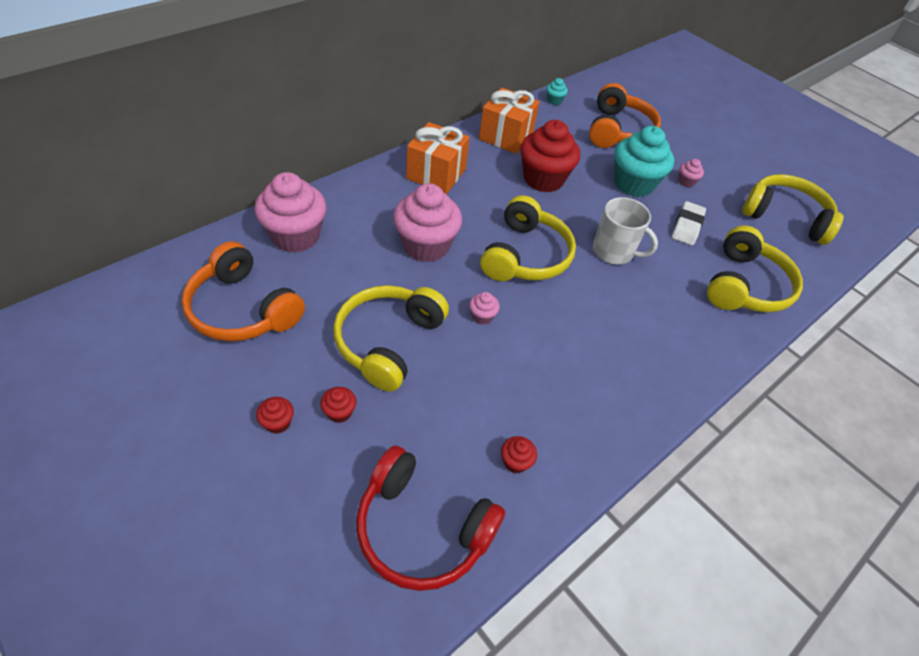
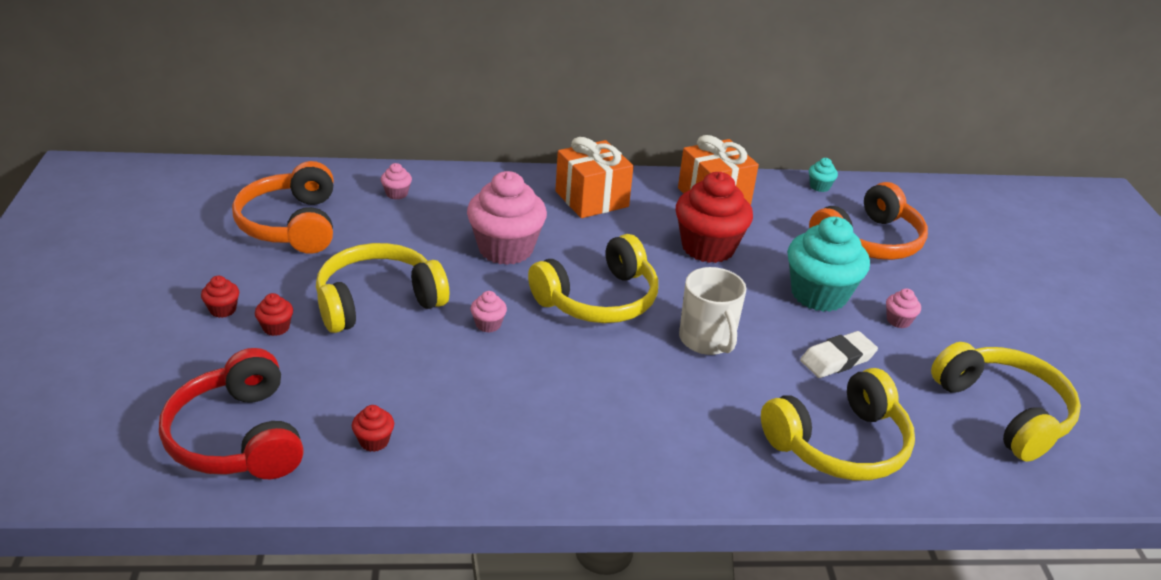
camera: 40 degrees right, 15 degrees down
(295, 236) = (396, 194): pink cupcake -> pink cupcake, size x0.42

